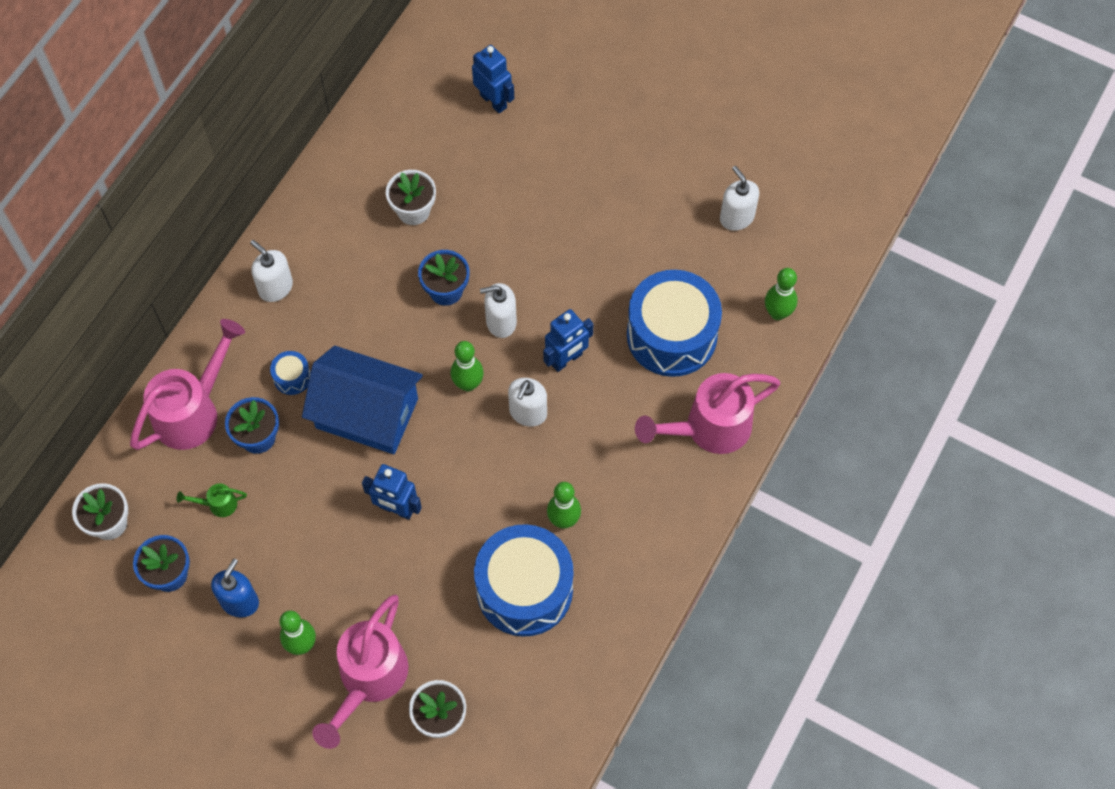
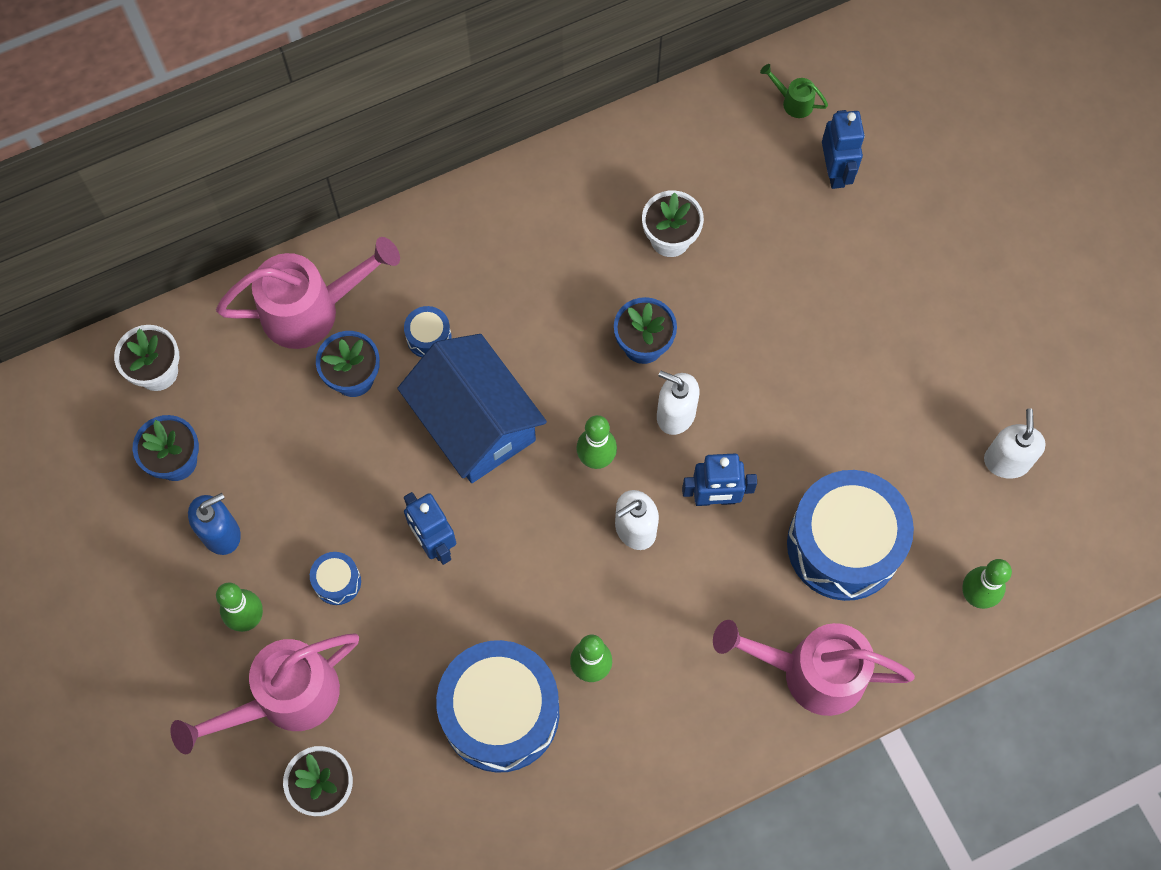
camera: 35 degrees right, 5 degrees up
(218, 504) = (269, 421): green watering can -> green watering can (793, 102)
(275, 287) = (477, 233): white soap dispenser -> none
(348, 579) = (337, 582): none -> blue drum

